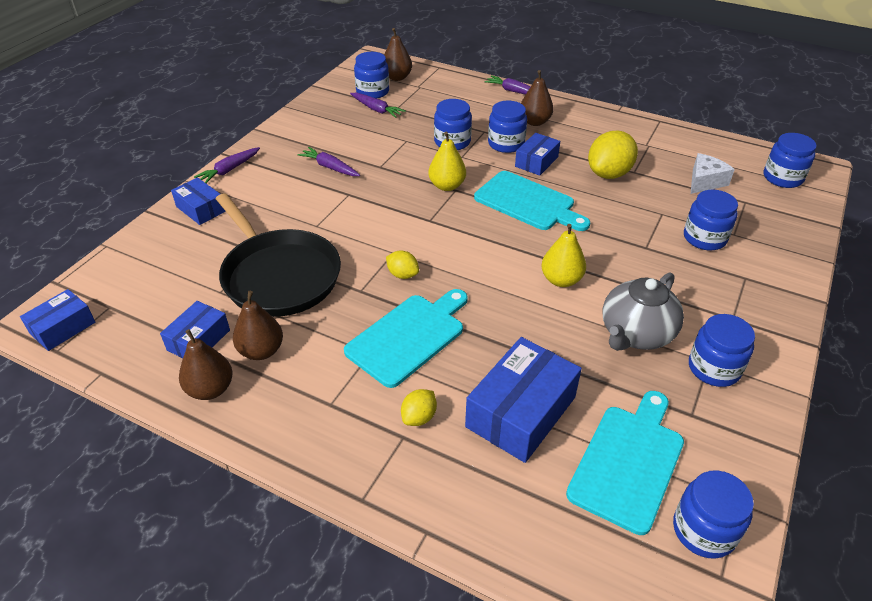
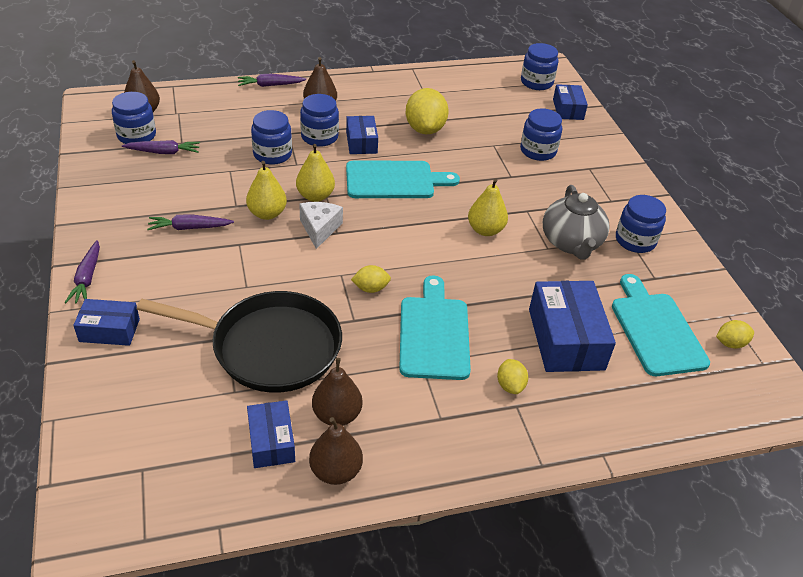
camera: 45 degrees left, 0 degrees up
(63, 328) = (120, 517): blue box -> blue box (568, 109)
(395, 182) = (267, 213): none -> yellow pear
(704, 530) = (730, 343): blue jar -> yellow lemon
(705, 181) = (494, 107): white cheese -> white cheese (319, 229)

